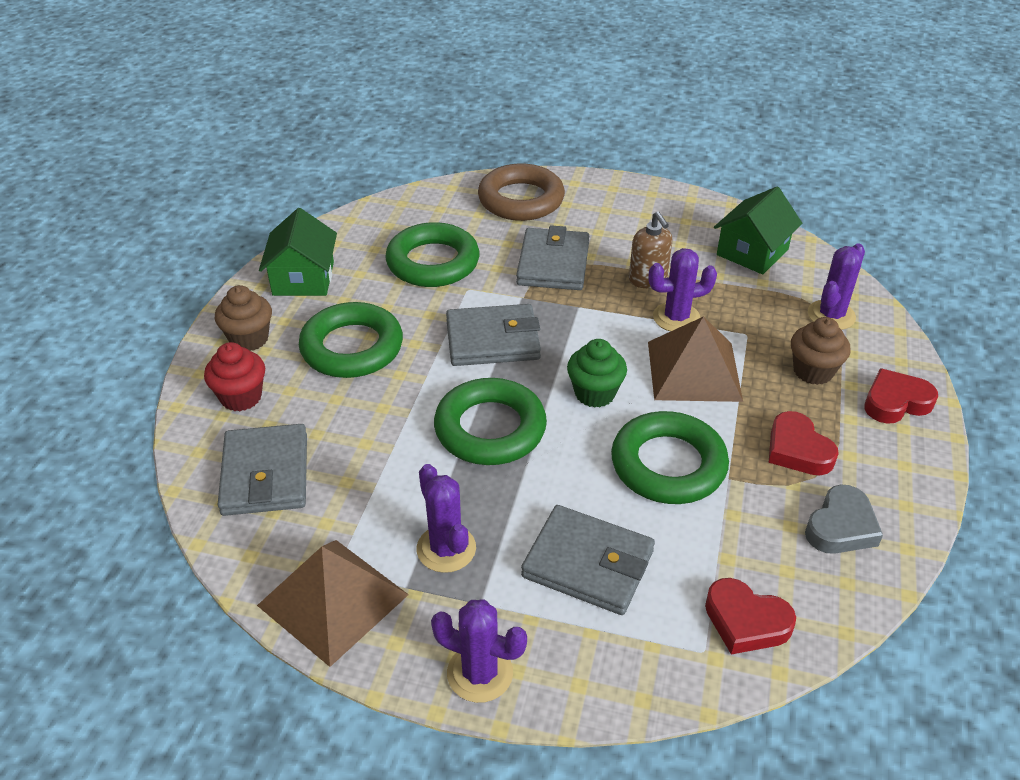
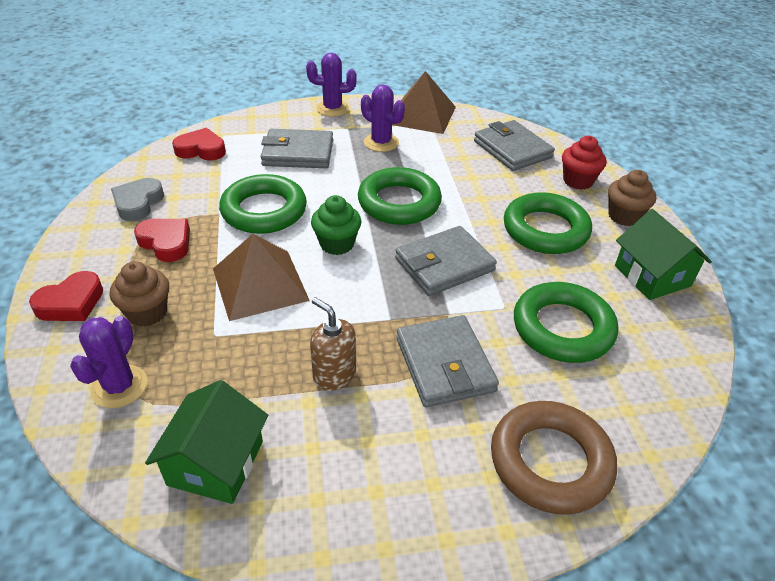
camera: 155 degrees right, 0 degrees up
(676, 318) = (289, 334): purple cactus -> none

